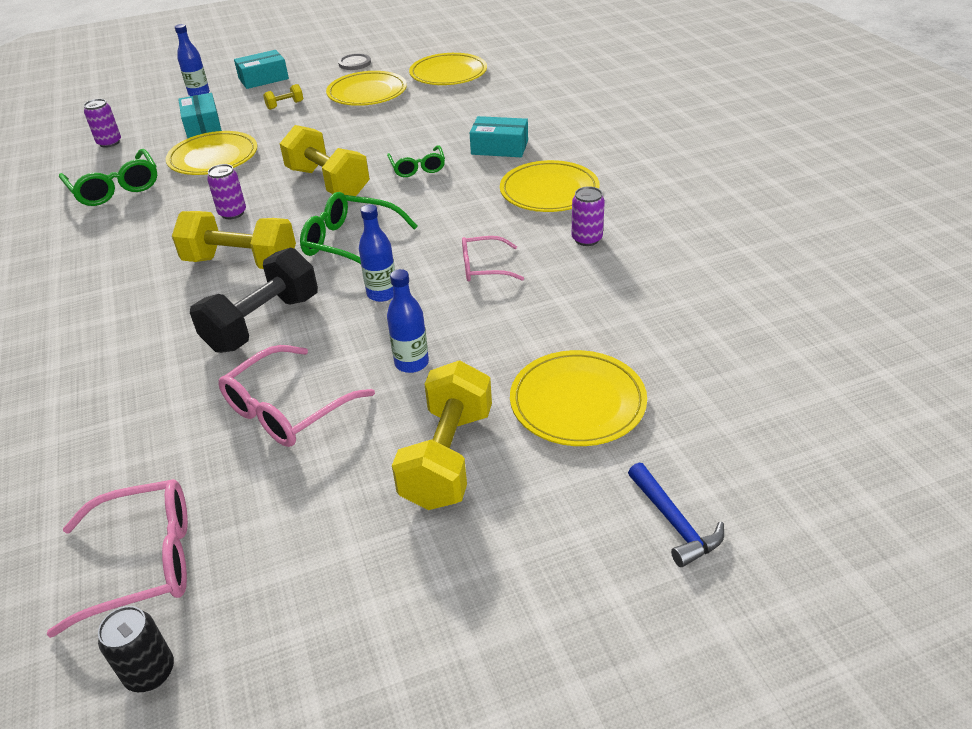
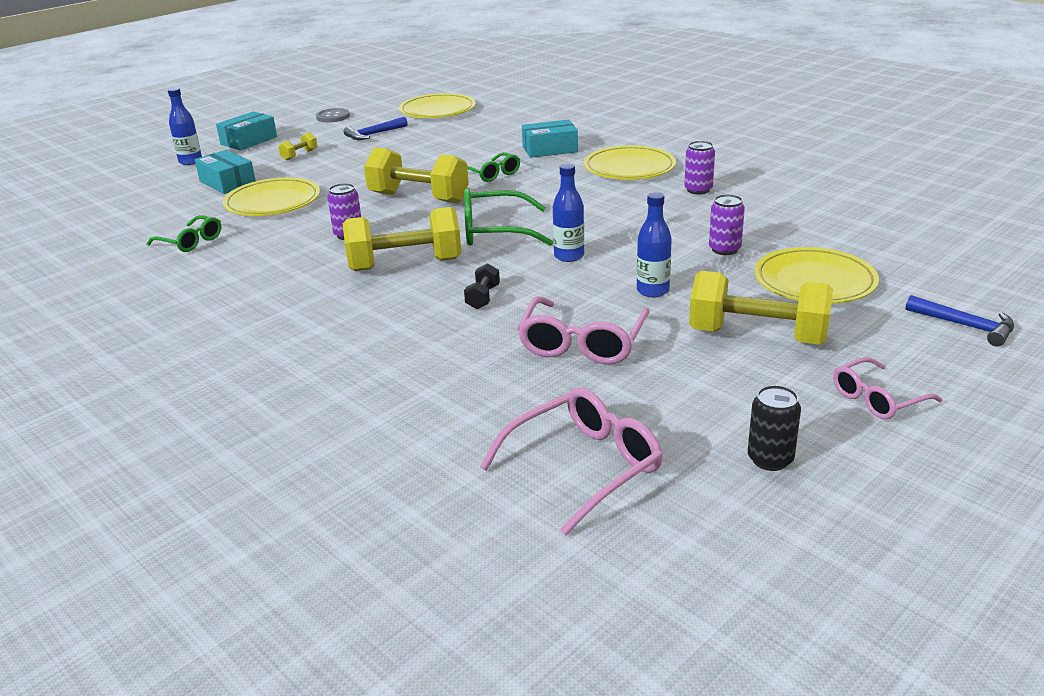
camera: 25 degrees left, 10 degrees down
(109, 143) = (135, 212): purple can -> purple can (724, 249)
(115, 188) = (190, 242): green glasses -> green glasses, size x0.63
(150, 672) = (684, 526): black can -> black can (770, 459)
(263, 323) = (483, 297): black dumbbell -> black dumbbell, size x0.44
(367, 93) = (374, 134): yellow plate -> blue hammer
(448, 457) = (757, 336): yellow dumbbell -> yellow dumbbell turned 60 degrees counterclockwise
(484, 267) = (636, 222): pink glasses -> pink glasses (877, 399)

